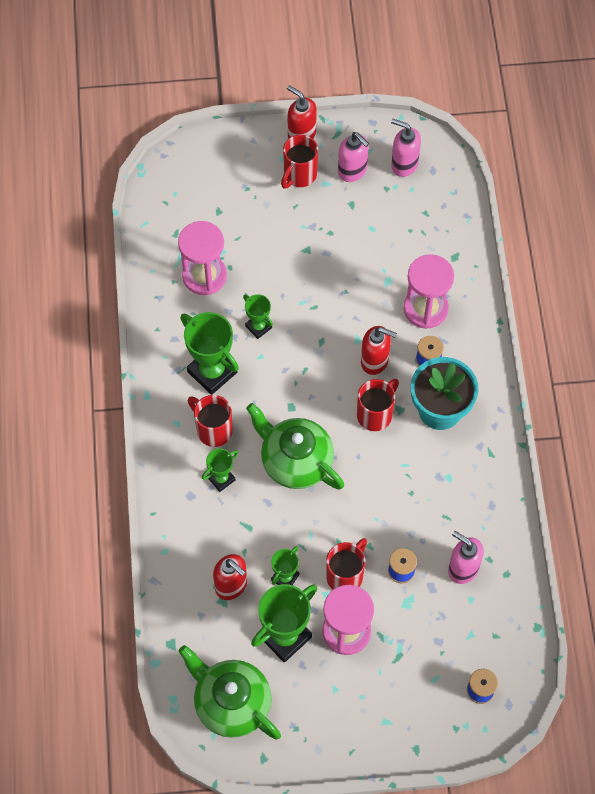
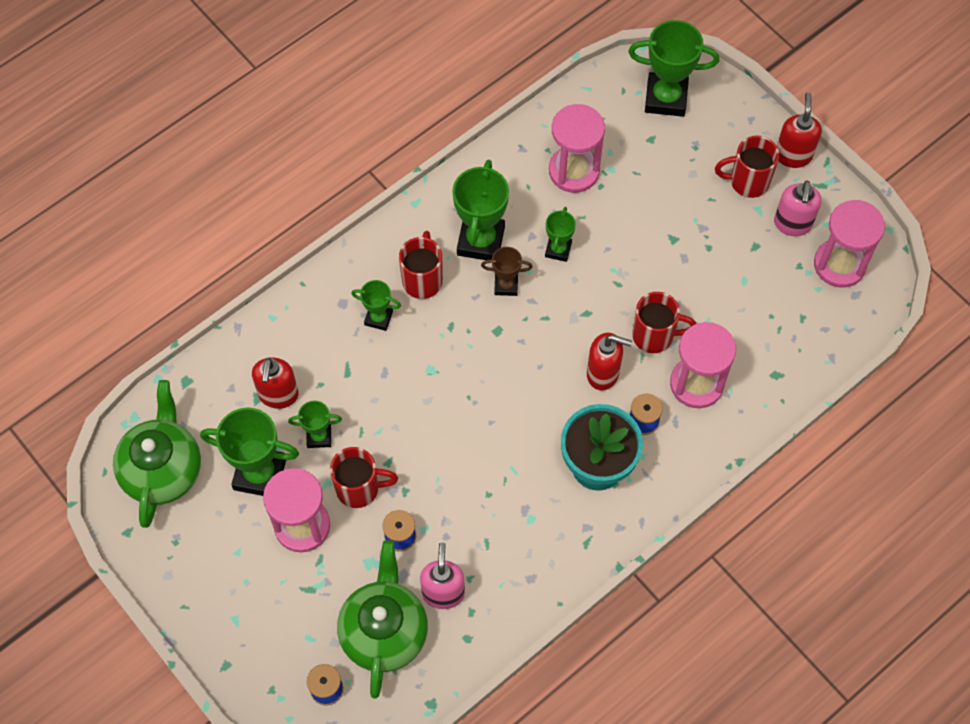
camera: 55 degrees right, 0 degrees up
(193, 180) = (666, 98): none -> green trophy
(260, 378) = (506, 285): none -> brown trophy
(295, 461) = (444, 370): green teapot -> green teapot (384, 631)
(375, 361) = (603, 373): red soap dispenser -> red soap dispenser turned 60 degrees counterclockwise
(375, 414) = (547, 410): red mug -> red mug (654, 336)
(404, 164) = (839, 264): pink soap dispenser -> pink hourglass

